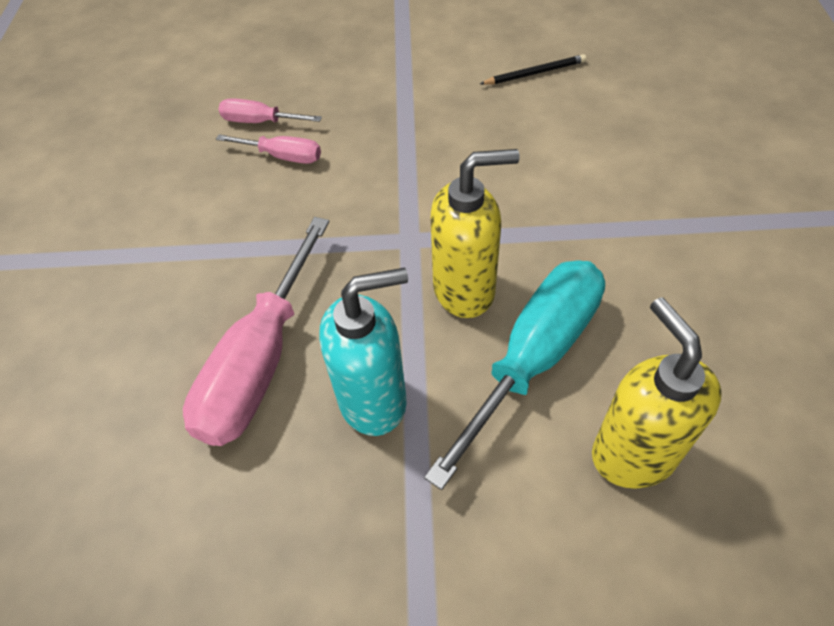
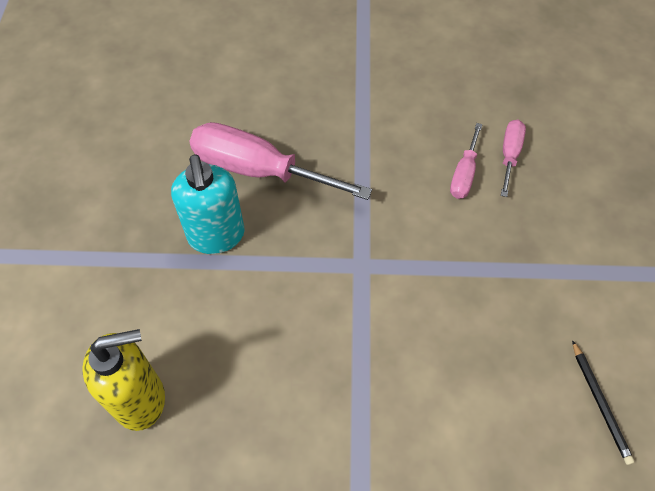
camera: 90 degrees right, 5 degrees up
(465, 290) = (304, 302): yellow soap dispenser -> none
(534, 357) = (233, 344): turquoise screwdriver -> none

